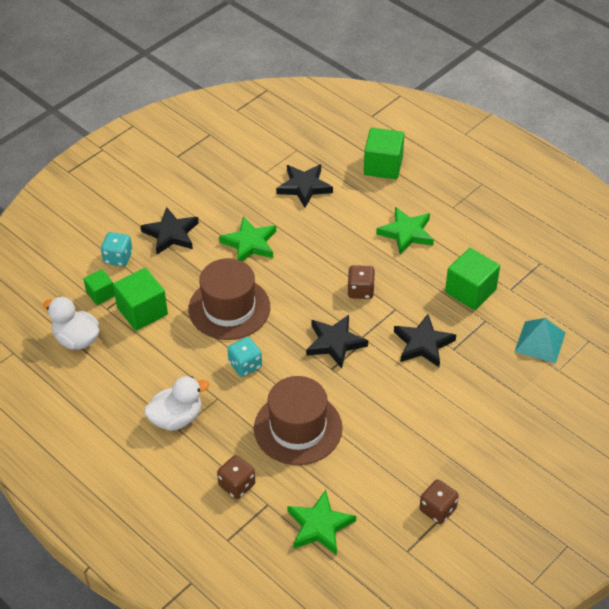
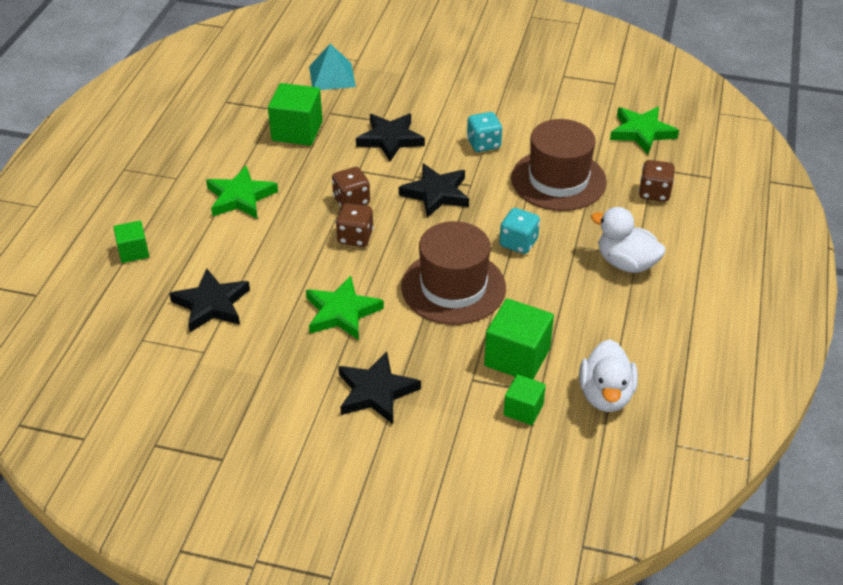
camera: 120 degrees left, 5 degrees down
(118, 258) = (454, 424): turquoise dice -> turquoise dice (483, 144)
(383, 166) = (133, 251): green cube -> green cube, size x0.59
(437, 509) = (562, 79): brown dice -> brown dice (355, 237)

